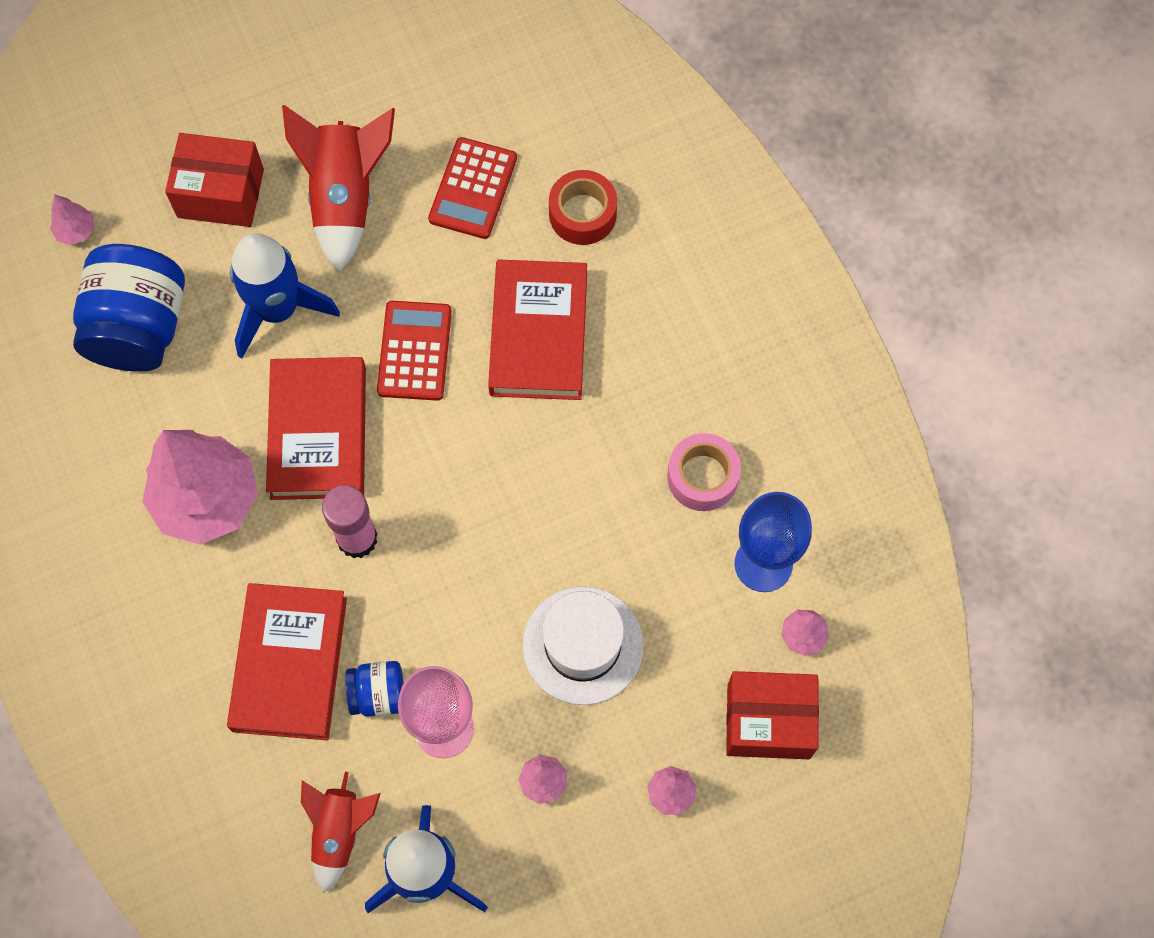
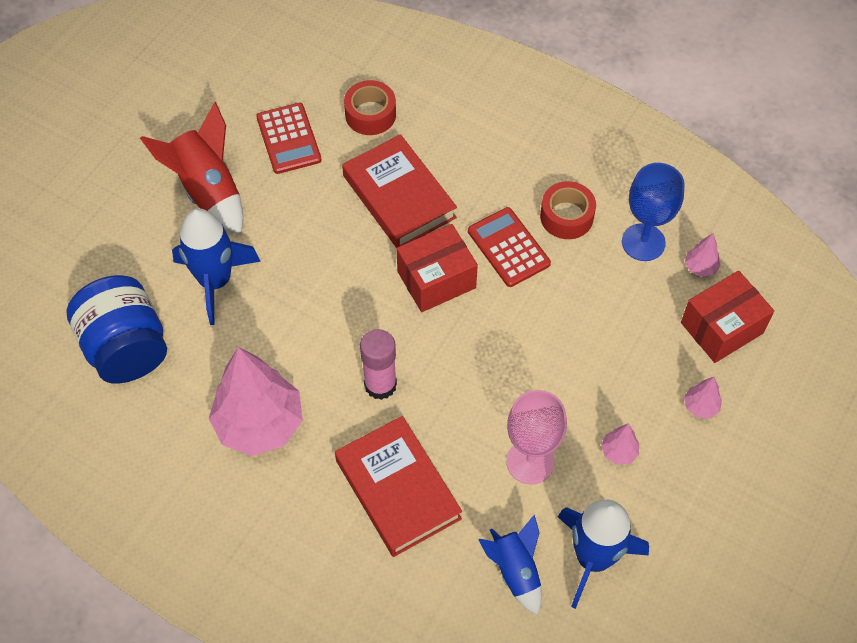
camera: 35 degrees left, 10 degrees down
(76, 231) = (33, 315): pink tree -> none
(220, 193) = (120, 235): red box -> red box (436, 280)
(318, 432) = (302, 337): red book -> none
(339, 831) = (515, 570): red rocket -> blue rocket
(378, 694) = (471, 469): blue jar -> none
(414, 351) = (327, 252): red calculator -> red calculator (508, 247)
(582, 645) = (575, 356): white hat -> none
(702, 477) = (566, 216): pink tape -> red tape

